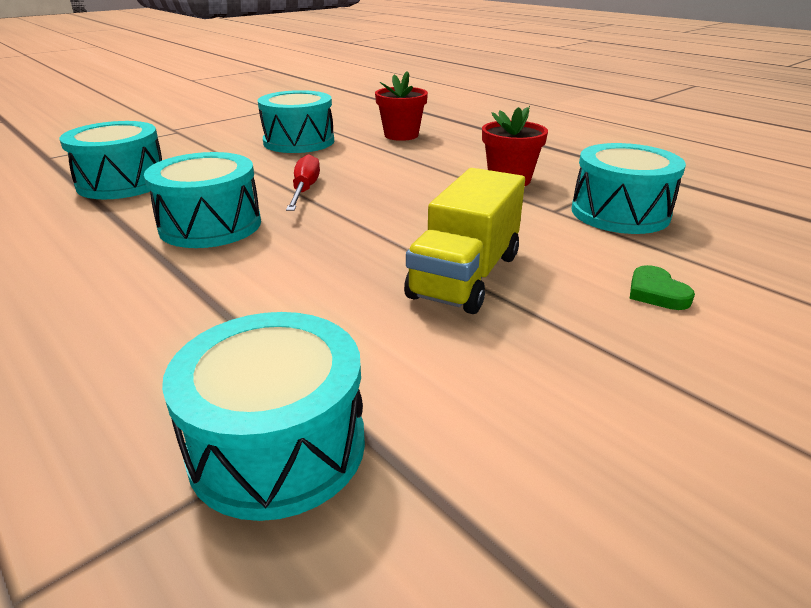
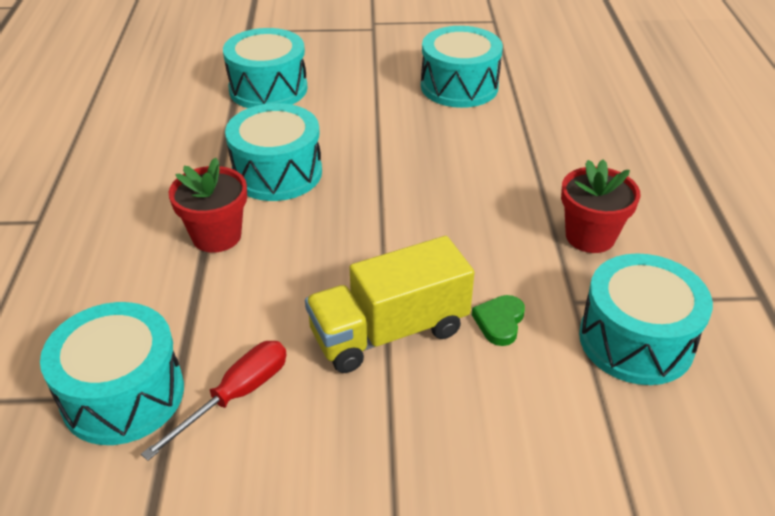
camera: 40 degrees right, 10 degrees up
(305, 190) = (388, 162): red screwdriver -> red screwdriver (236, 396)
(401, 135) = (570, 116): red flower pot -> red flower pot (216, 236)
(656, 292) = (516, 445): green heart -> green heart (499, 322)

